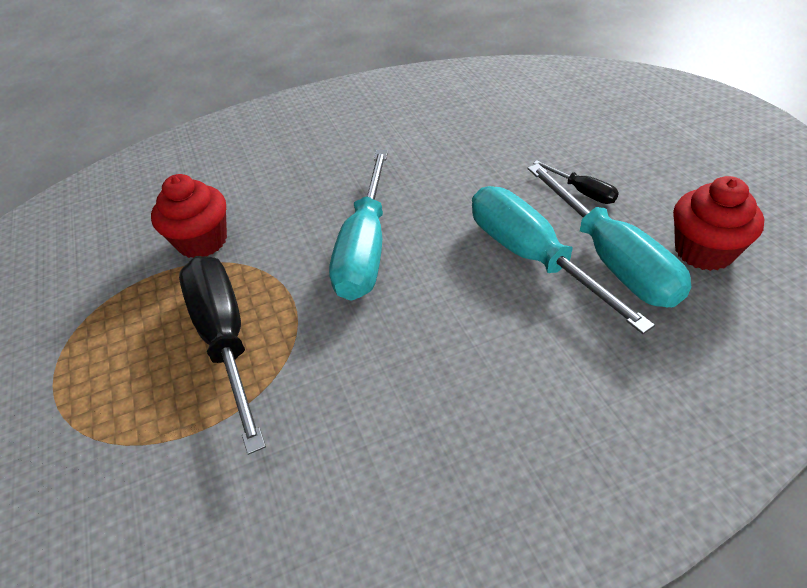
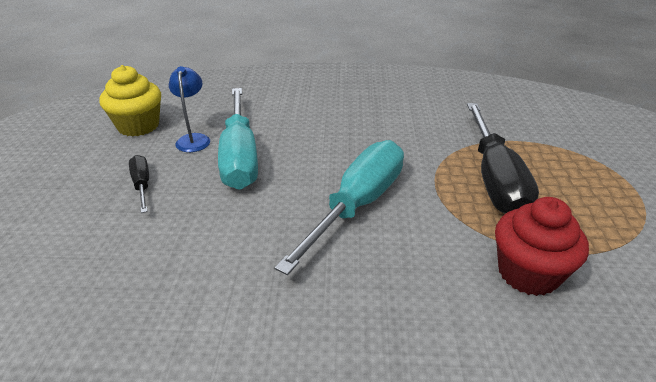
camera: 160 degrees left, 10 degrees down
(612, 259) = (194, 139): turquoise screwdriver -> blue lamp
(703, 251) = (138, 126): red cupcake -> yellow cupcake

